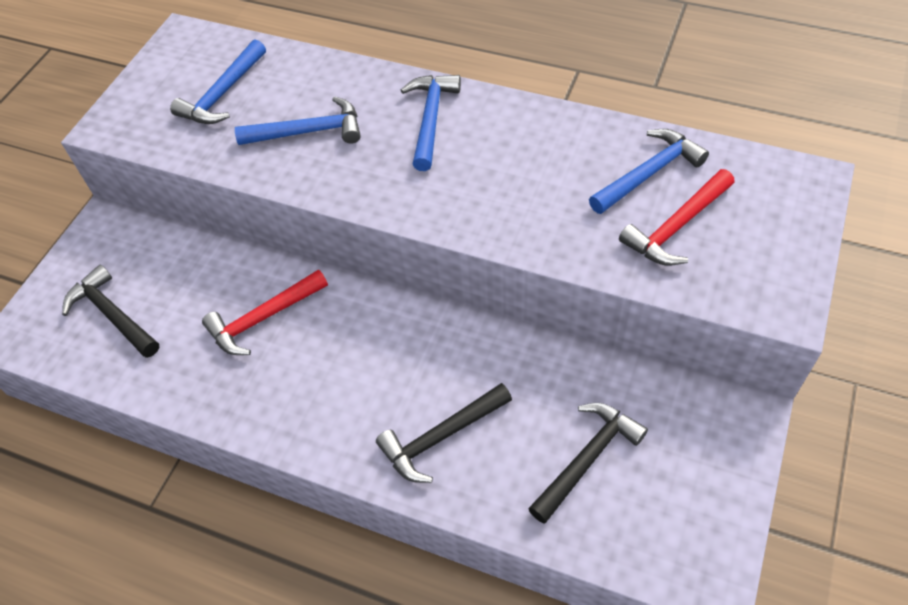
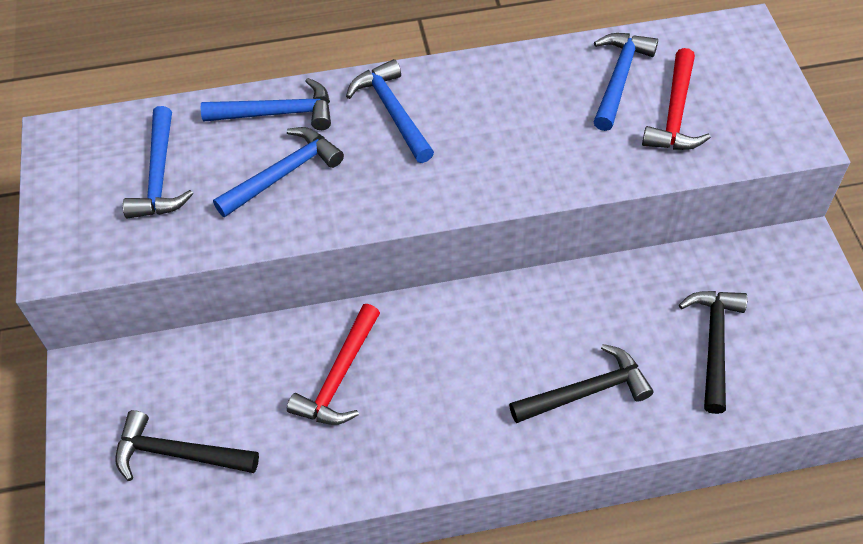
camera: 35 degrees left, 0 degrees up
(343, 83) = (277, 113): none -> blue hammer
(441, 437) = (586, 392): black hammer -> black hammer turned 135 degrees counterclockwise

